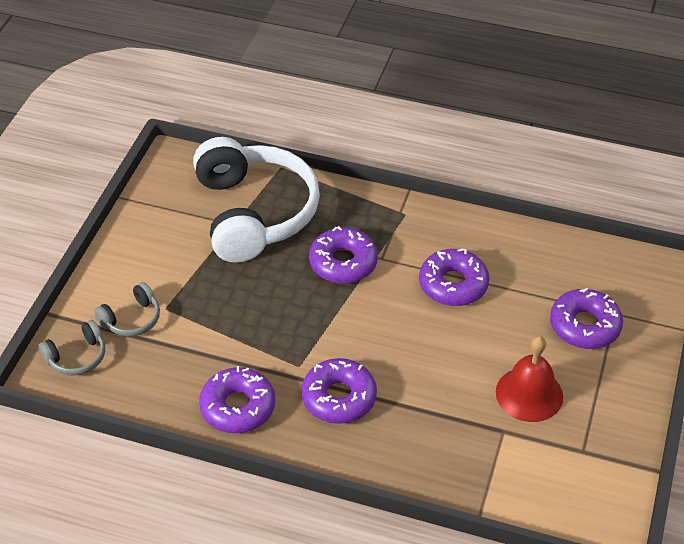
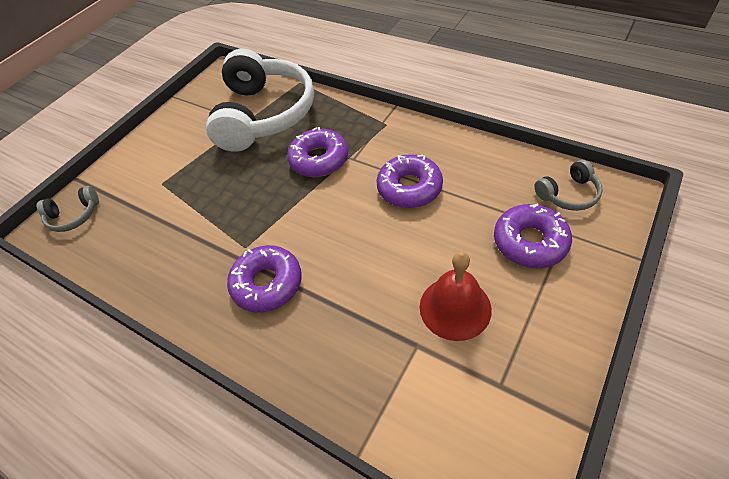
camera: 20 degrees right, 5 degrees up
(132, 319) = (131, 189): grey headphones -> grey headphones (568, 194)
(238, 407) = (175, 279): purple donut -> none

